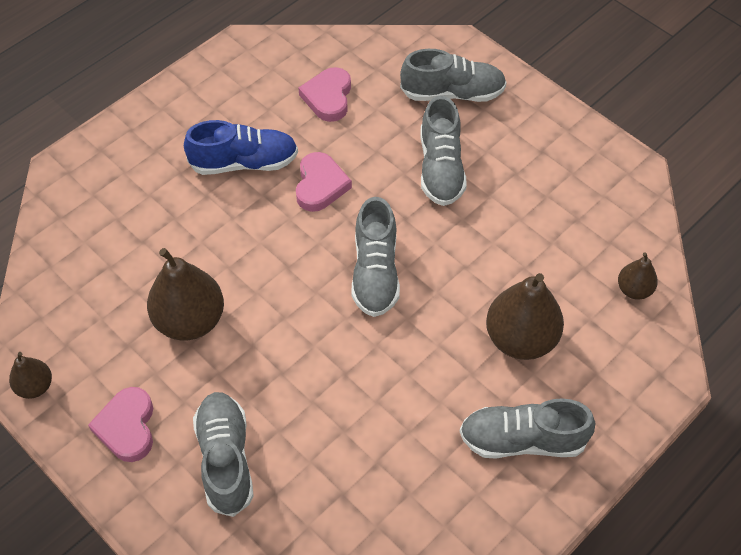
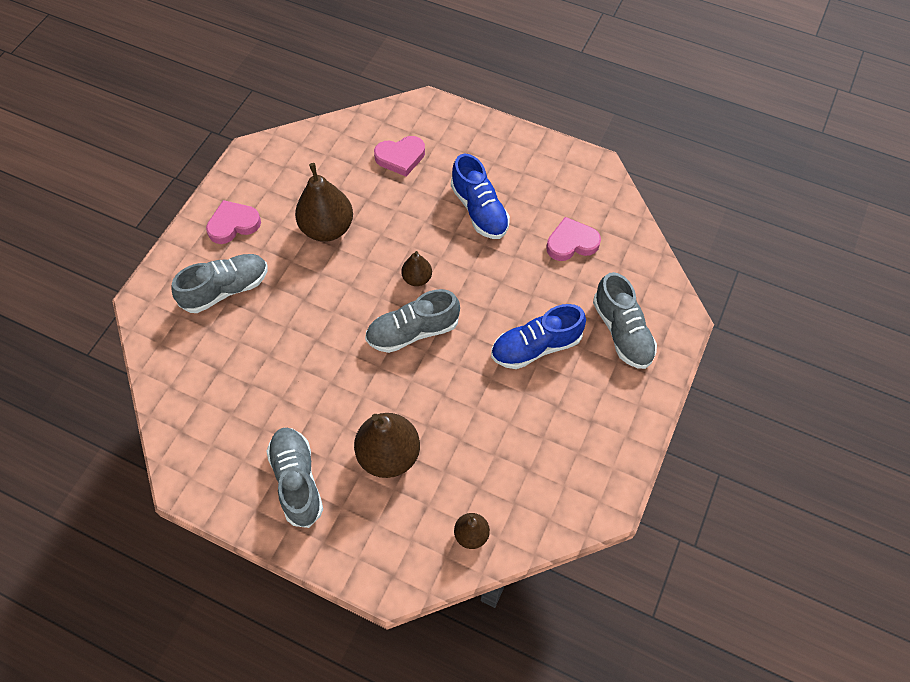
camera: 70 degrees right, 5 degrees up
(35, 386) = (248, 163): brown pear -> brown pear (417, 278)
(320, 185) = (480, 267): pink heart -> pink heart (400, 157)
(440, 168) = (536, 347): grey shoe -> blue shoe

